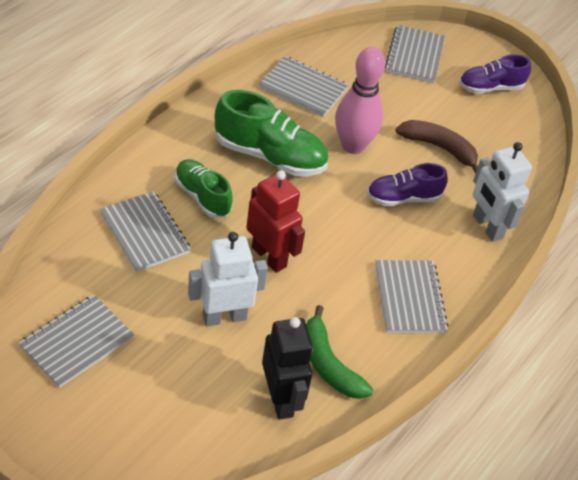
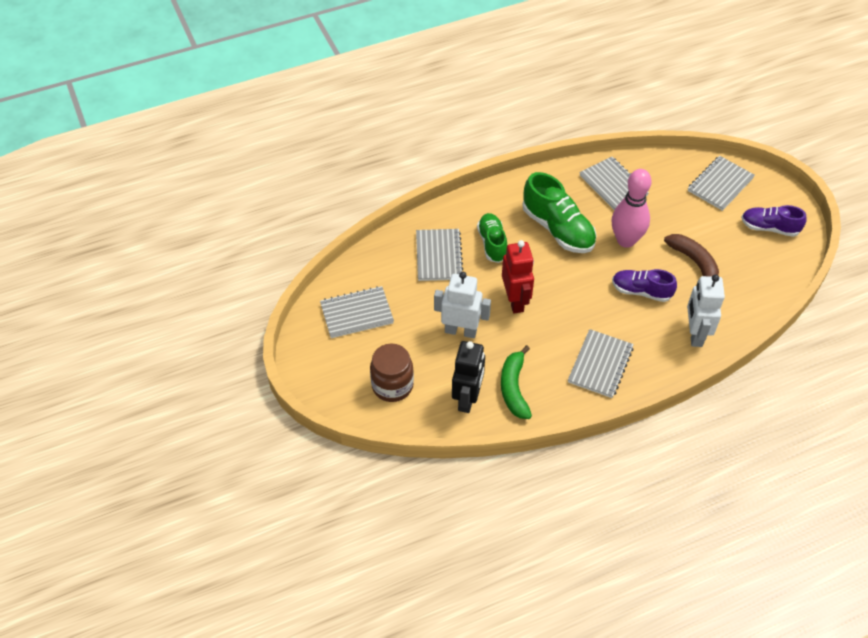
camera: 35 degrees right, 5 degrees up
(176, 420) = (392, 385): none -> brown jar

